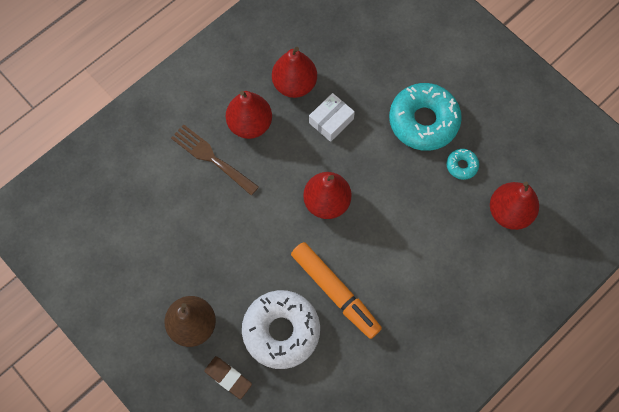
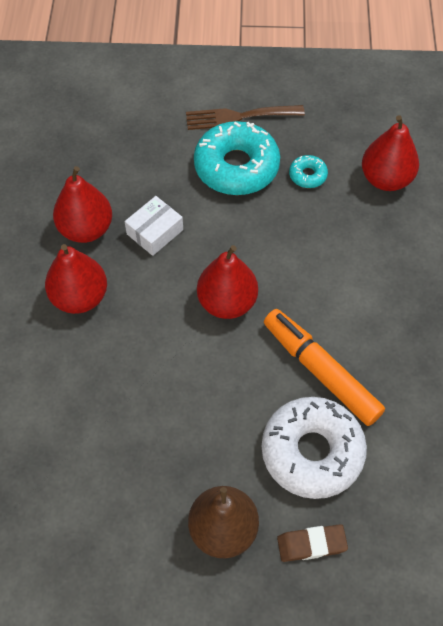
camera: 45 degrees left, 10 degrees down
(211, 158) = (73, 359): brown fork -> brown fork (238, 117)
(331, 121) = (155, 232): white box -> white box turned 45 degrees clockwise
(335, 292) = (321, 371): orange marker -> orange marker turned 135 degrees counterclockwise

